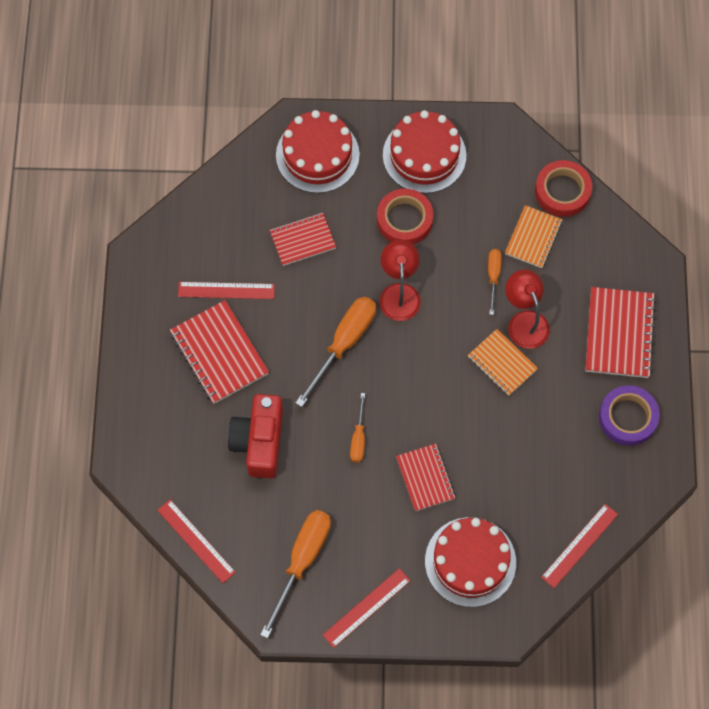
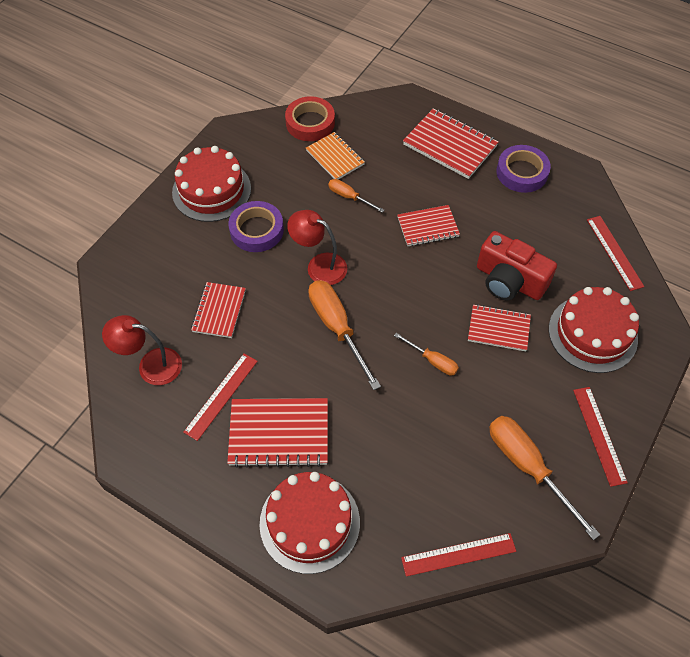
camera: 60 degrees left, 10 degrees down
(259, 442) = (388, 444): red camera -> red camera (509, 281)
(317, 155) = (150, 261): red cake -> red cake (309, 522)
(404, 219) = (257, 230): red tape -> purple tape
(502, 363) = (428, 227): orange notebook -> red notebook
(524, 321) = (401, 196): red lamp -> red lamp (151, 365)

